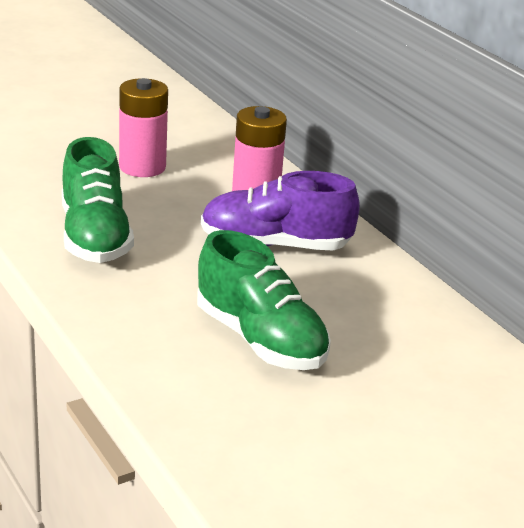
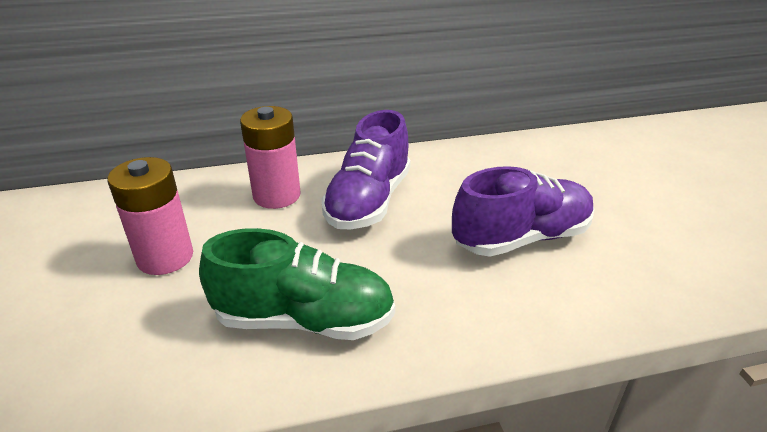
camera: 70 degrees left, 5 degrees up
(260, 340) = (521, 238): green shoe -> purple shoe

